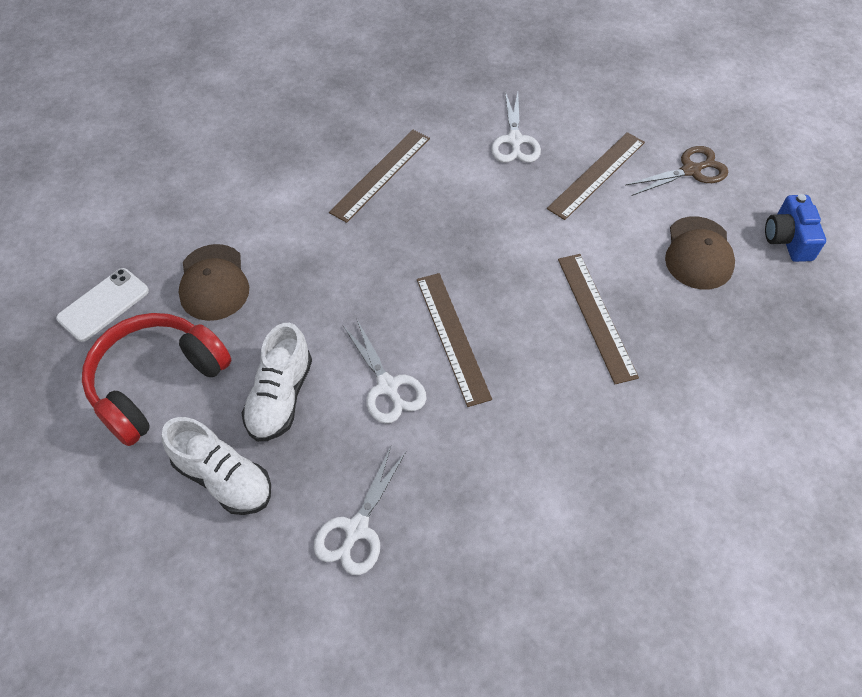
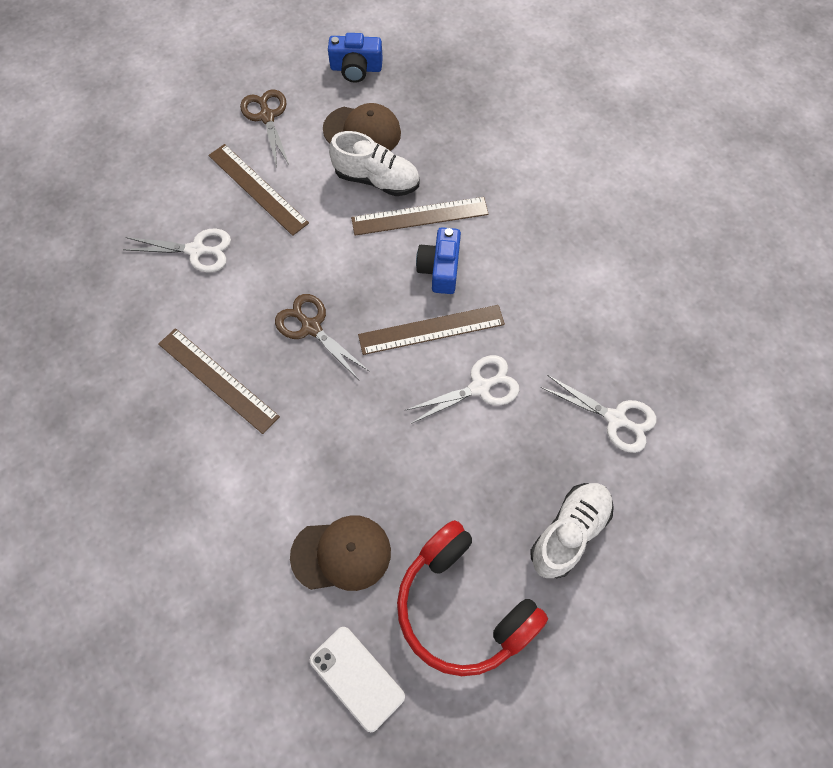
camera: 85 degrees left, 10 degrees up
(280, 397) = (486, 482): white shoe -> white shoe (377, 179)
(443, 235) = (311, 327): none -> brown scissors
(530, 340) = (440, 268): none -> blue camera

